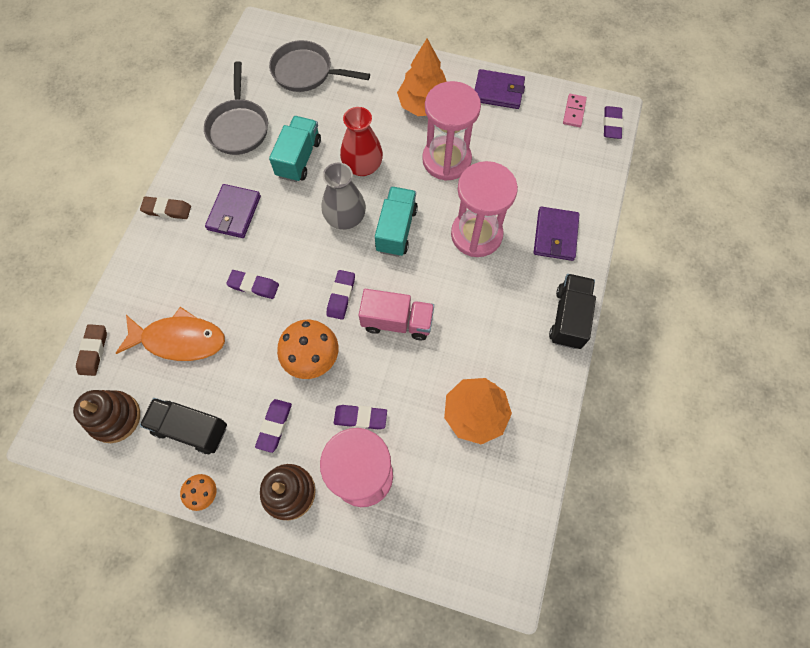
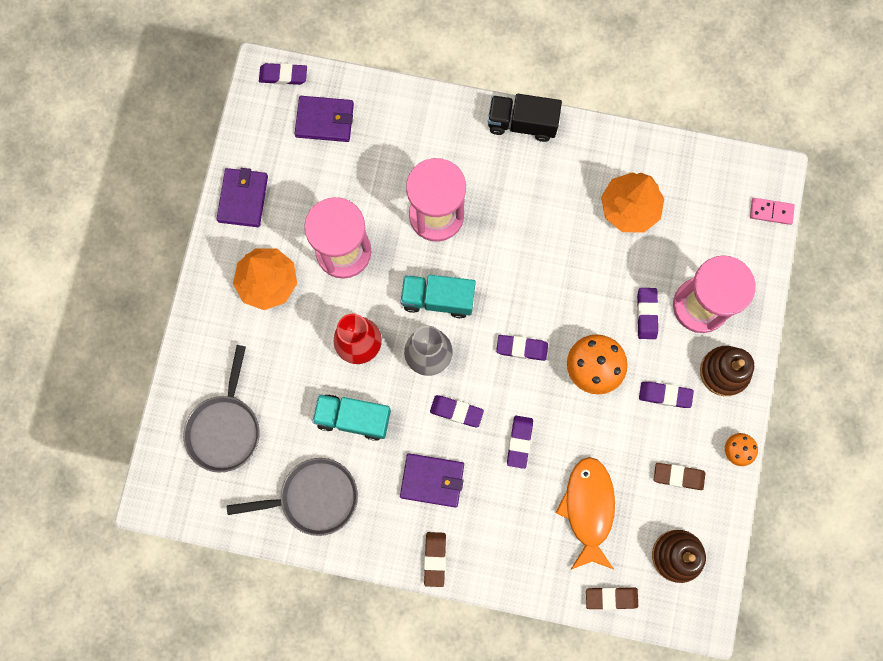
camera: 95 degrees left, 10 degrees up
(191, 429) = (678, 476): black truck -> brown eraser
(291, 236) = (456, 411): none -> purple eraser
(397, 321) = (544, 288): pink truck -> none
(555, 235) = (430, 136): purple wallet -> purple wallet (325, 120)
(574, 112) = (267, 115): pink domino -> pink domino (771, 211)

